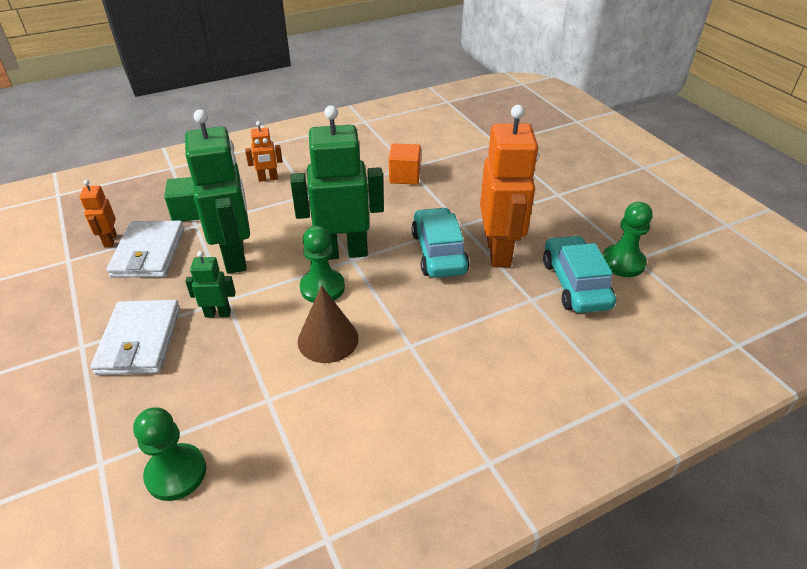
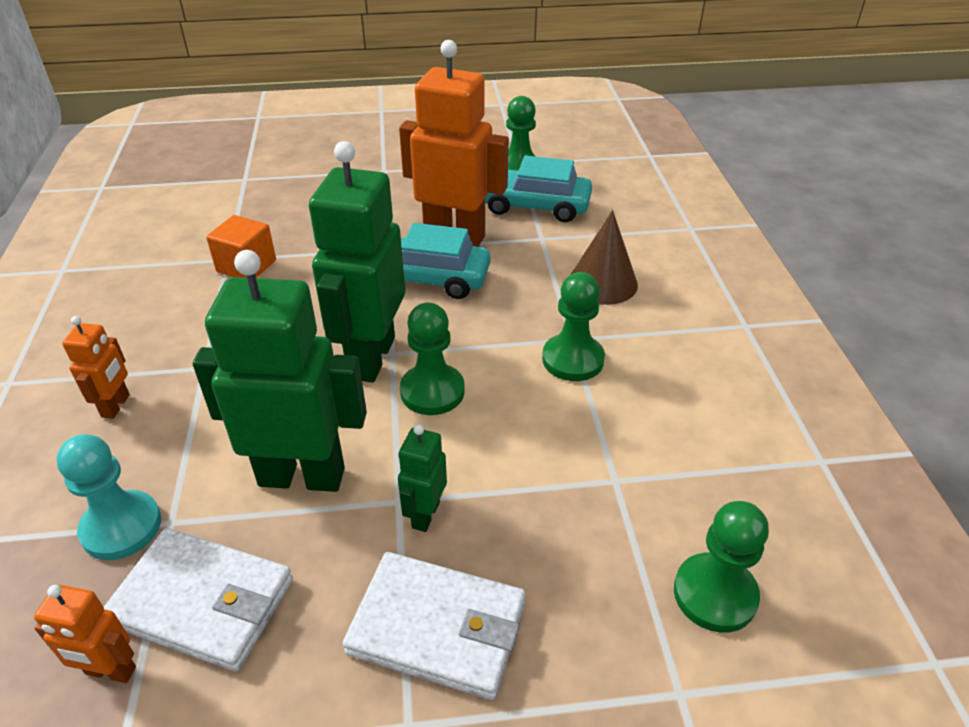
camera: 70 degrees left, 0 degrees up
(189, 212) = (121, 527): green cube -> turquoise pawn
(328, 339) = (533, 405): brown cone -> brown cone (603, 283)
(385, 350) = (573, 359): none -> green pawn

